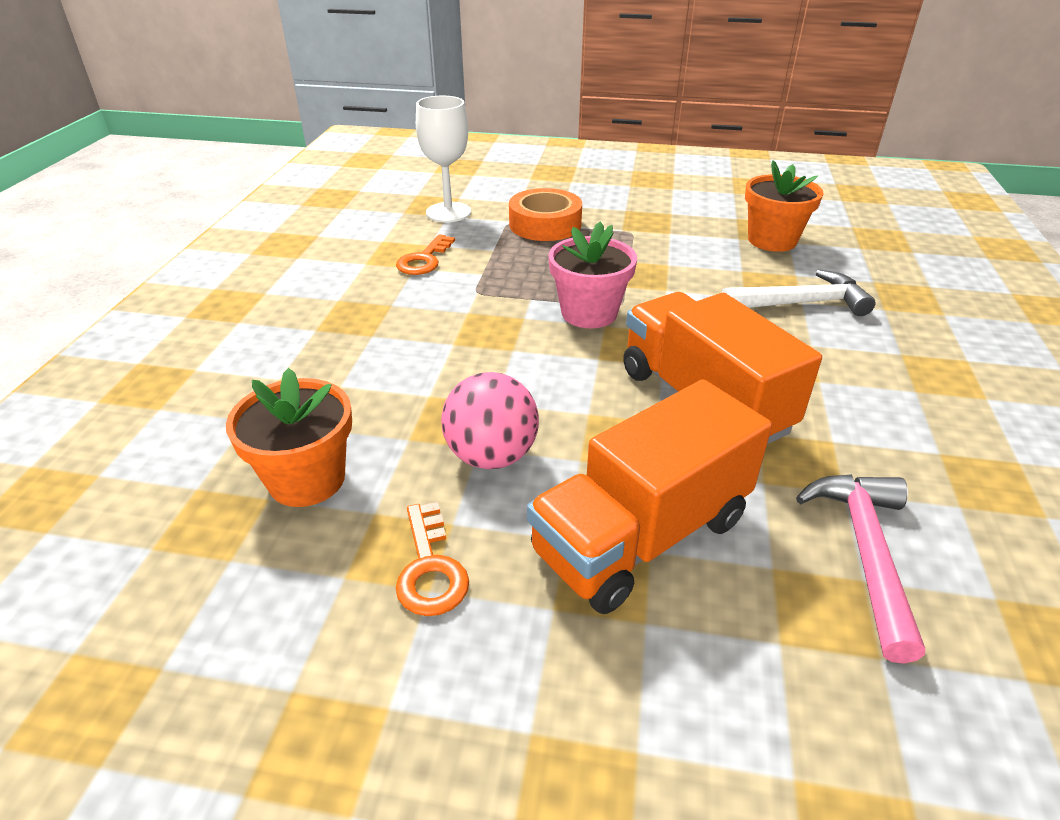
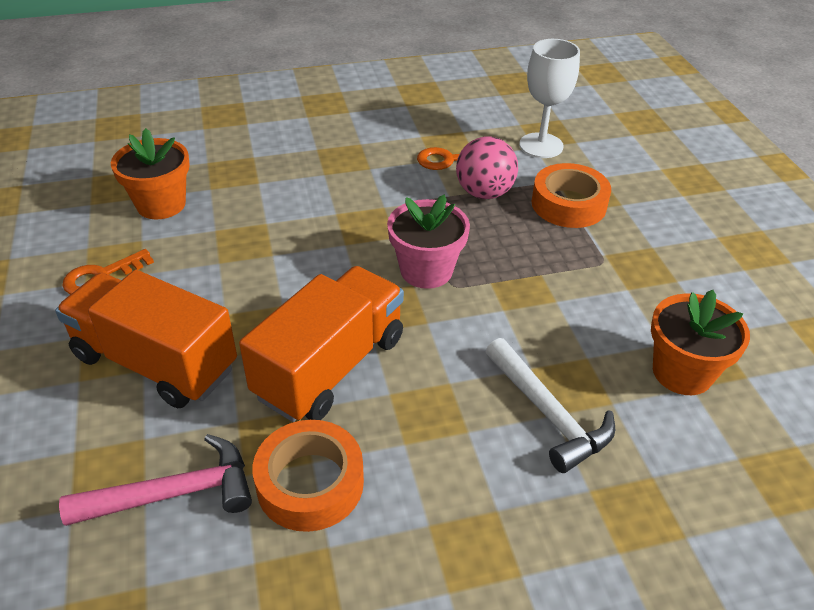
camera: 65 degrees right, 5 degrees up
(491, 456) = (212, 271): pink ball -> pink ball (484, 193)
(861, 448) = (310, 483): none -> orange tape

